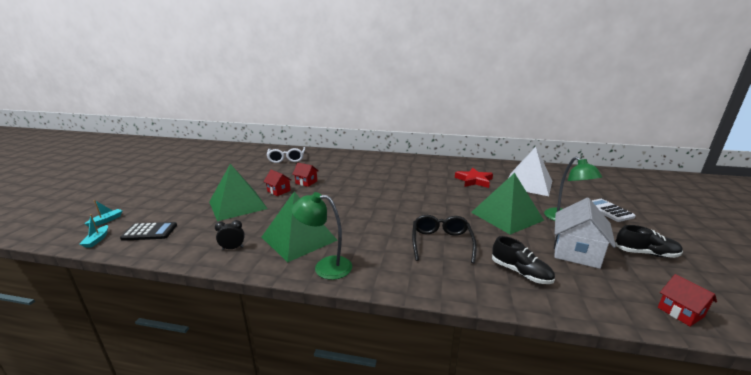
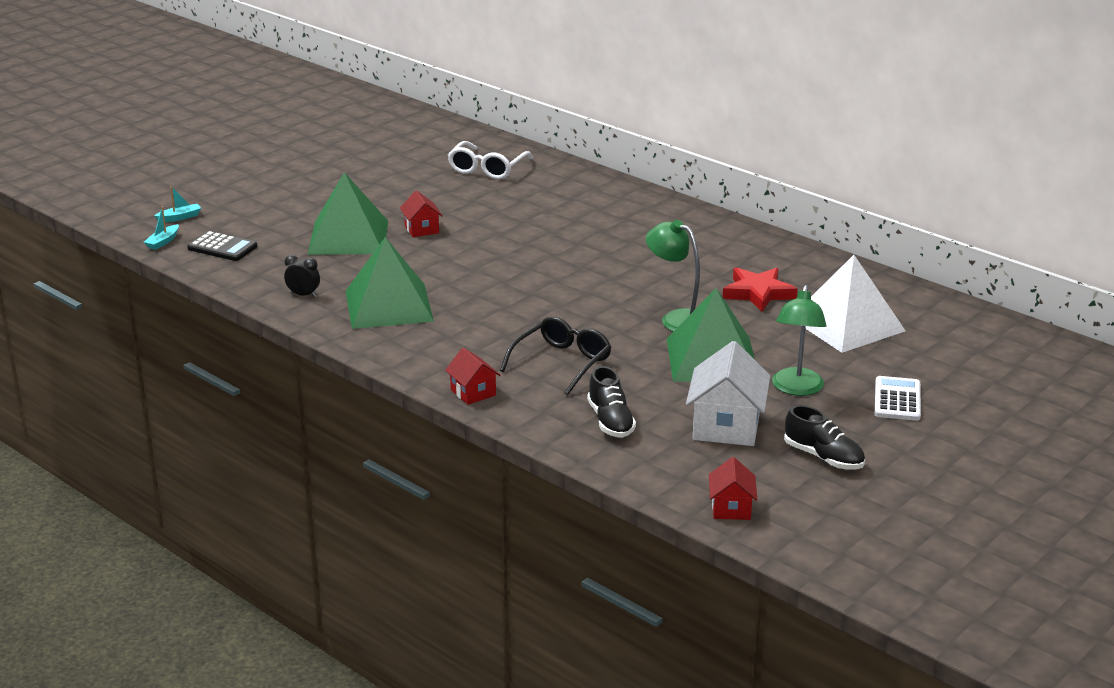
camera: 30 degrees right, 5 degrees up
(306, 182) = (476, 224): red house -> red house (473, 392)
(325, 267) = (389, 346): green lamp -> green lamp (677, 319)
(576, 252) = (726, 426): white house -> white house turned 45 degrees counterclockwise

